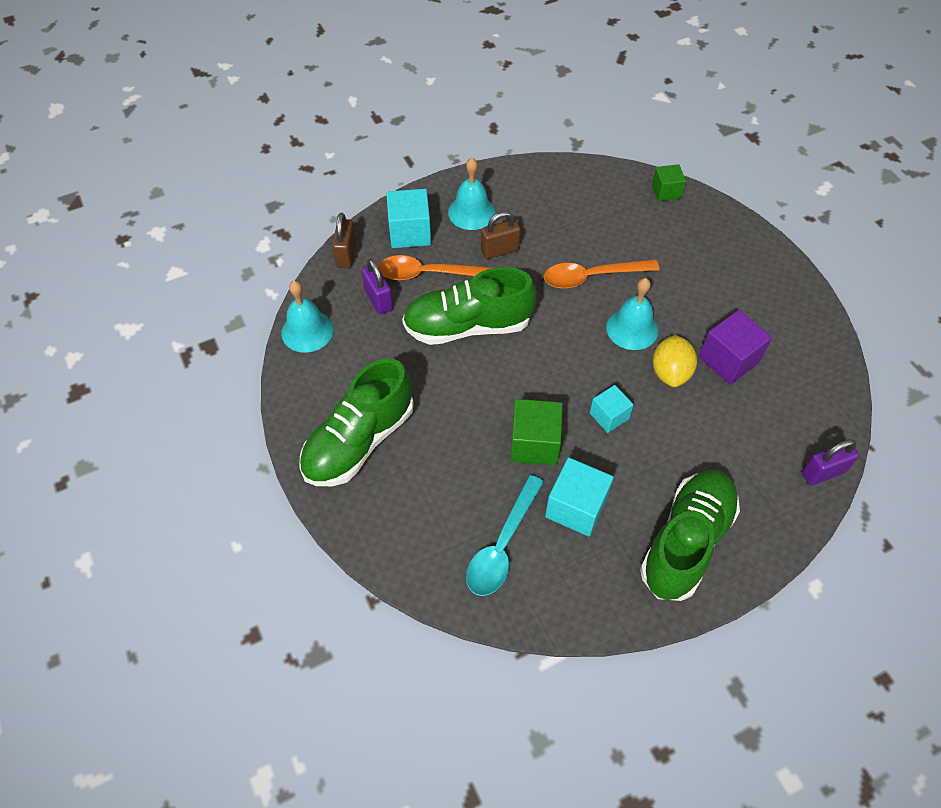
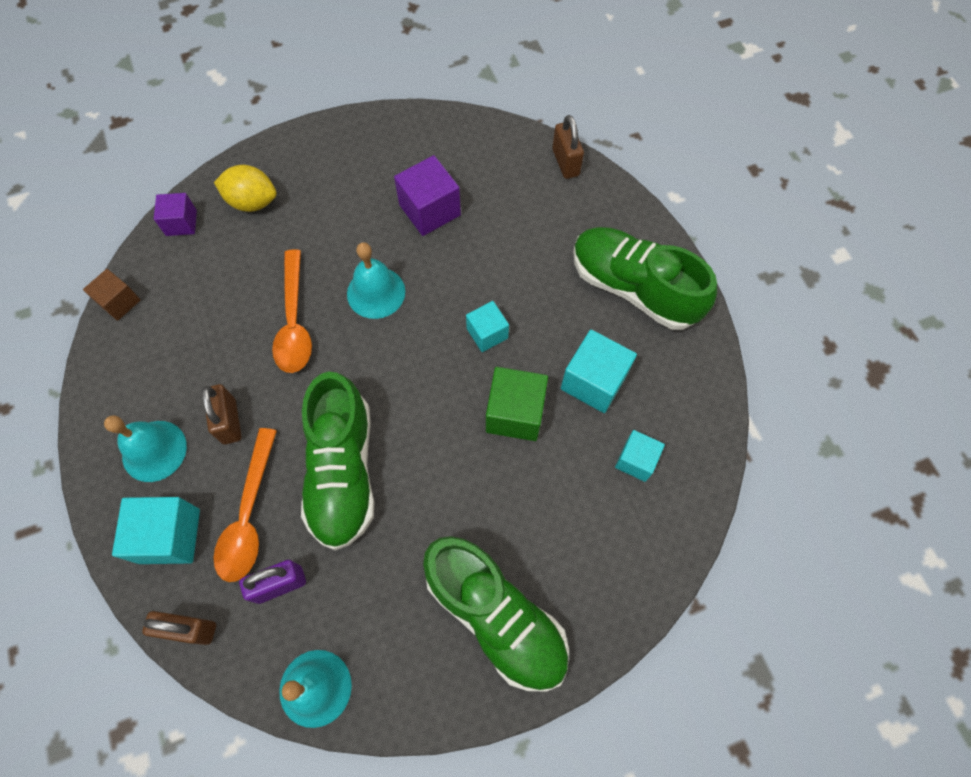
camera: 85 degrees left, 10 degrees up
(502, 546) = (636, 460): turquoise spoon -> turquoise cube
(587, 170) = (119, 302): none -> brown cube
(666, 191) = (181, 223): green cube -> purple cube
(670, 372) = (439, 266): yellow lemon -> yellow lemon (252, 202)
(823, 473) = (565, 162): purple padlock -> brown padlock

